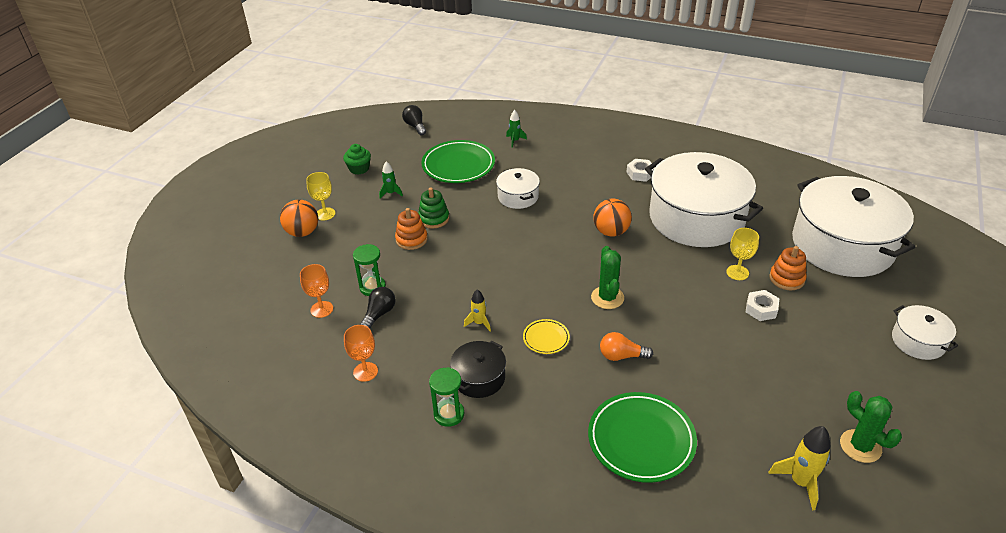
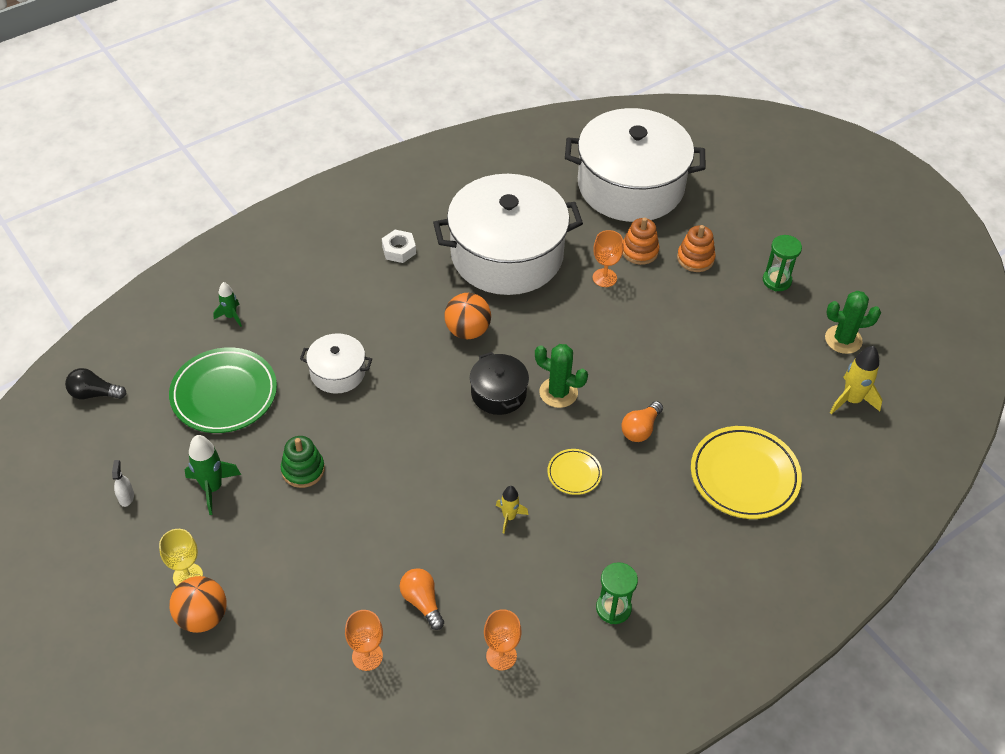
camera: 60 degrees left, 10 degrees up
(359, 169) = (126, 497): green cupcake -> white spray bottle
(372, 287) = (372, 588): green hourglass -> green hourglass (776, 280)
(379, 314) = (422, 602): black light bulb -> orange light bulb
(391, 193) = (212, 488): green rocket -> green rocket, size x1.62
(411, 239) = (321, 510): orange stacking toy -> orange stacking toy (695, 258)
(479, 378) = (585, 558): black pot -> black pot (498, 393)
(641, 440) = (744, 476): green plate -> yellow plate
(737, 272) = (604, 278): yellow goblet -> orange goblet
(761, 309) = (661, 294): white nut -> none
(918, 341) = (770, 226): white pot -> none

